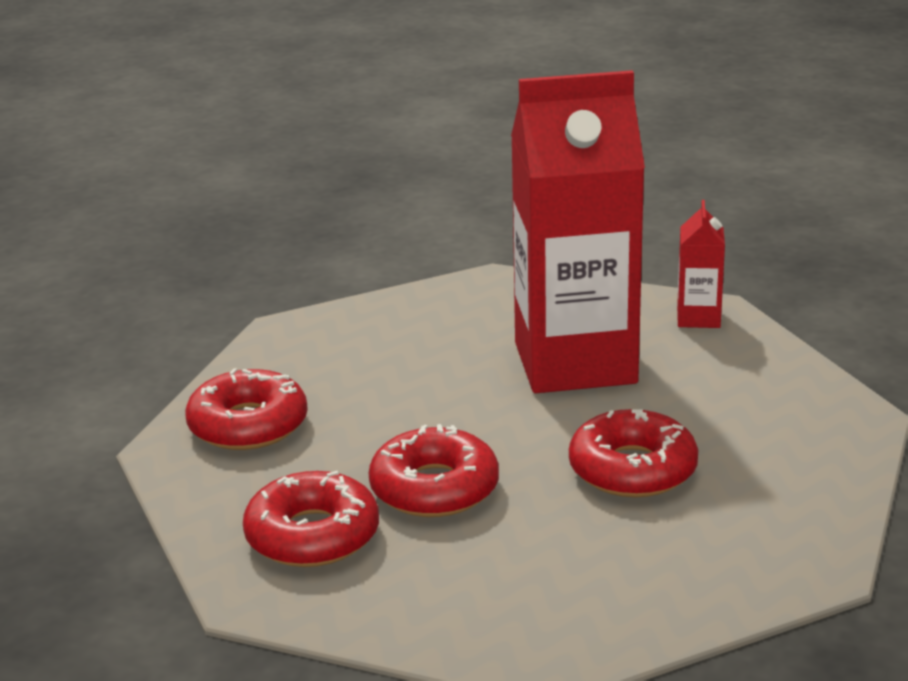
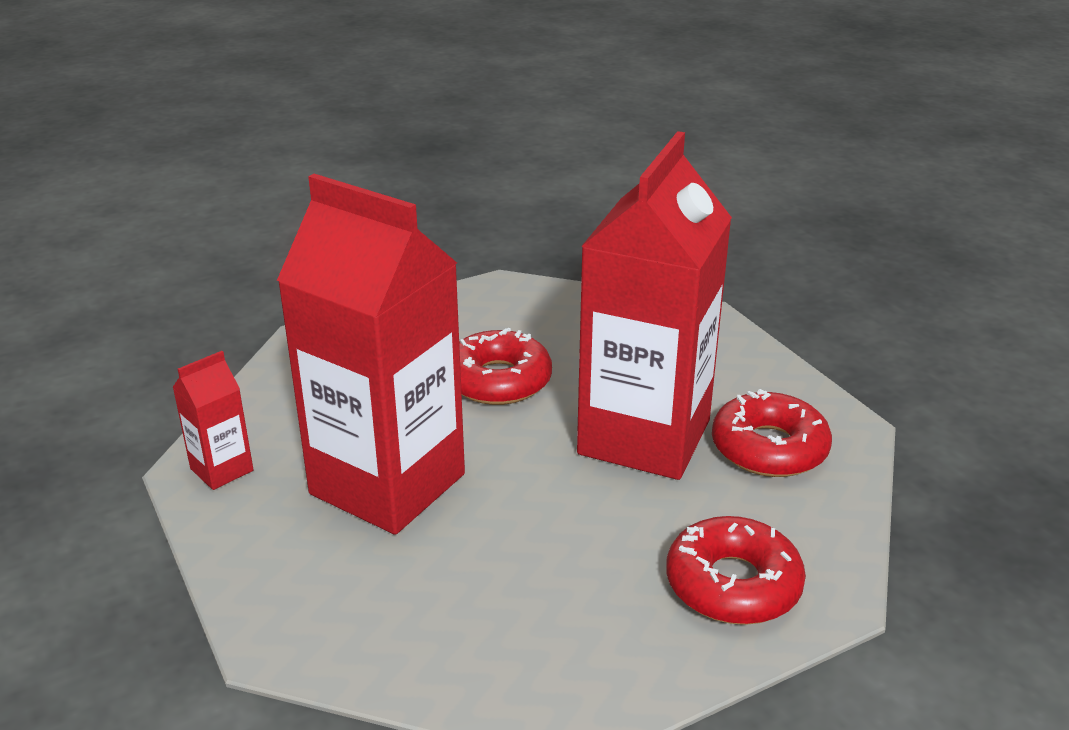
camera: 140 degrees left, 5 degrees up
(434, 488) = (644, 437): red donut -> red carton

